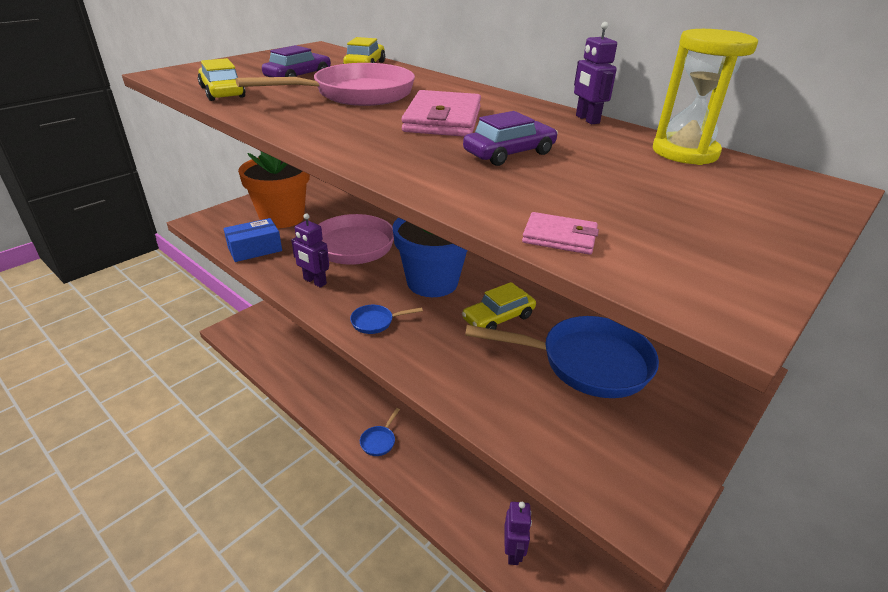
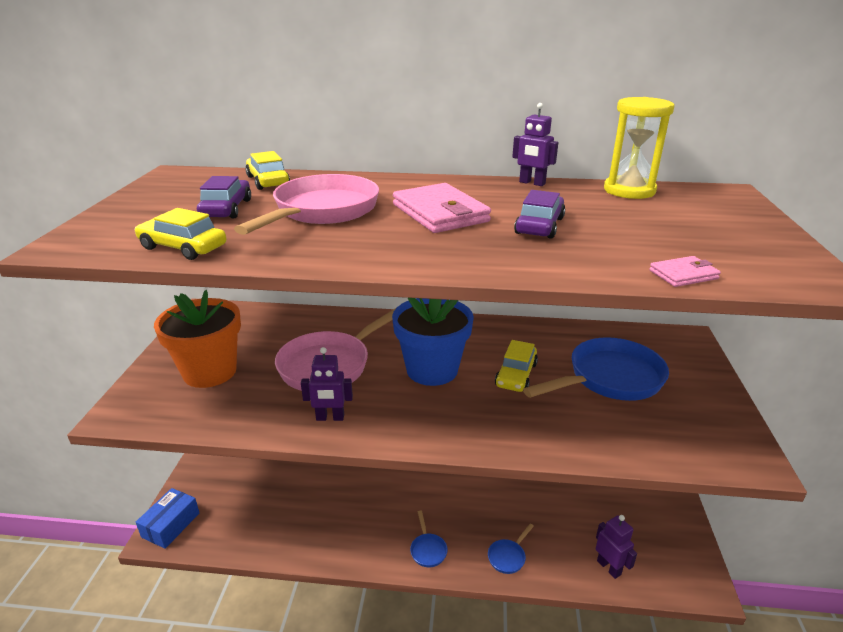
camera: 35 degrees left, 5 degrees down
(255, 249) = (224, 415): blue box -> blue box (171, 525)
(375, 322) = (431, 426): blue pan -> blue pan (508, 557)

